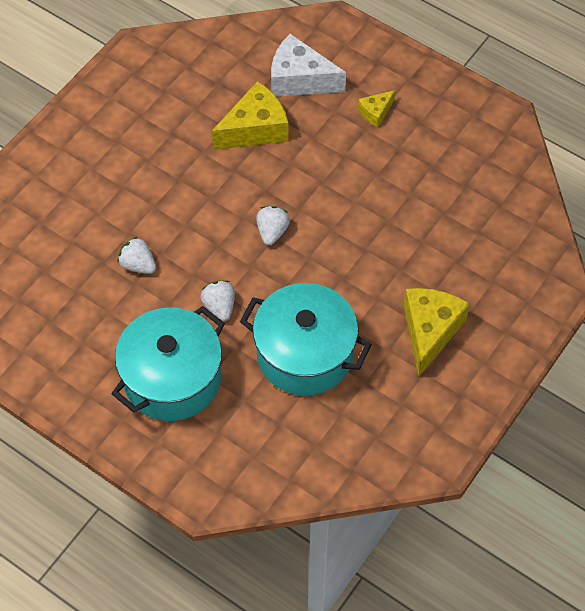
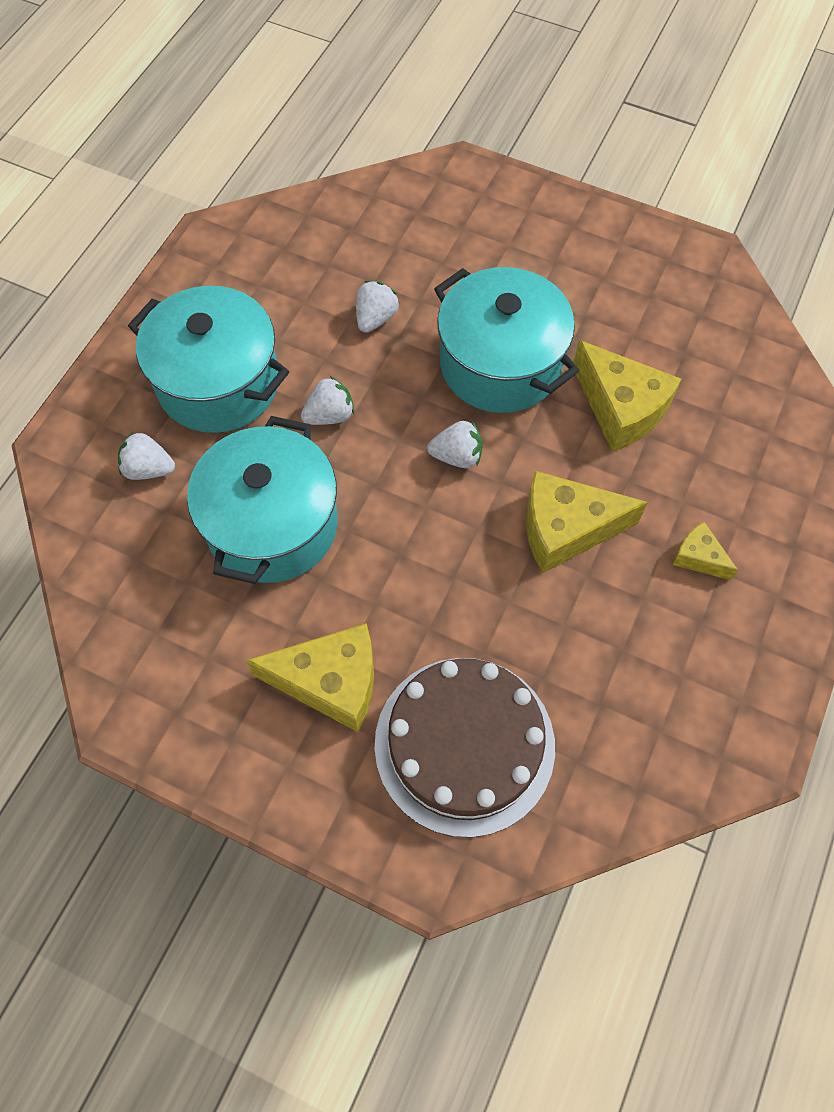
camera: 80 degrees right, 5 degrees up
(200, 192) = (500, 364): none -> turquoise pot
(240, 433) = (149, 469): none -> white strawberry
(300, 79) = (724, 449): white cheese -> none
(342, 179) = (566, 530): none -> yellow cheese
(482, 262) = (464, 744): none -> brown cake

